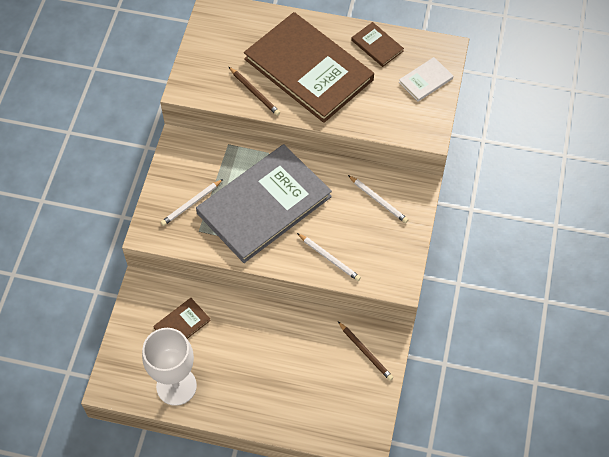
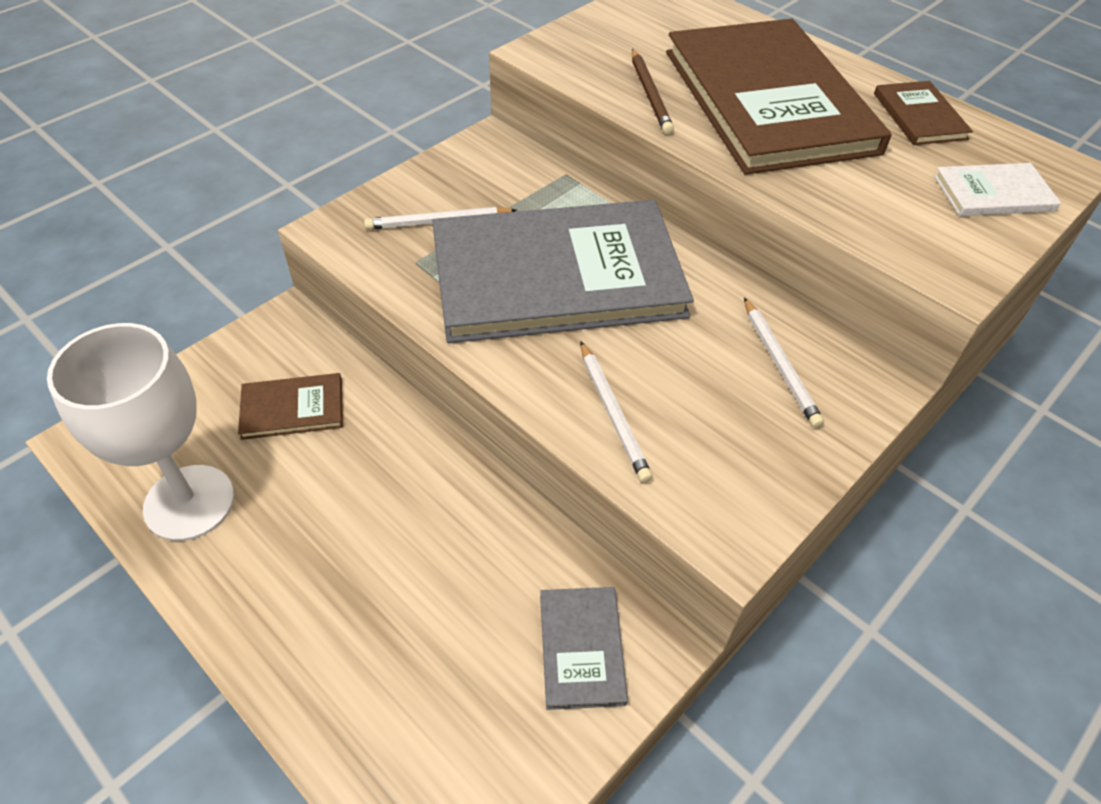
camera: 30 degrees right, 10 degrees down
(365, 352) = (581, 648): brown pencil -> grey book

